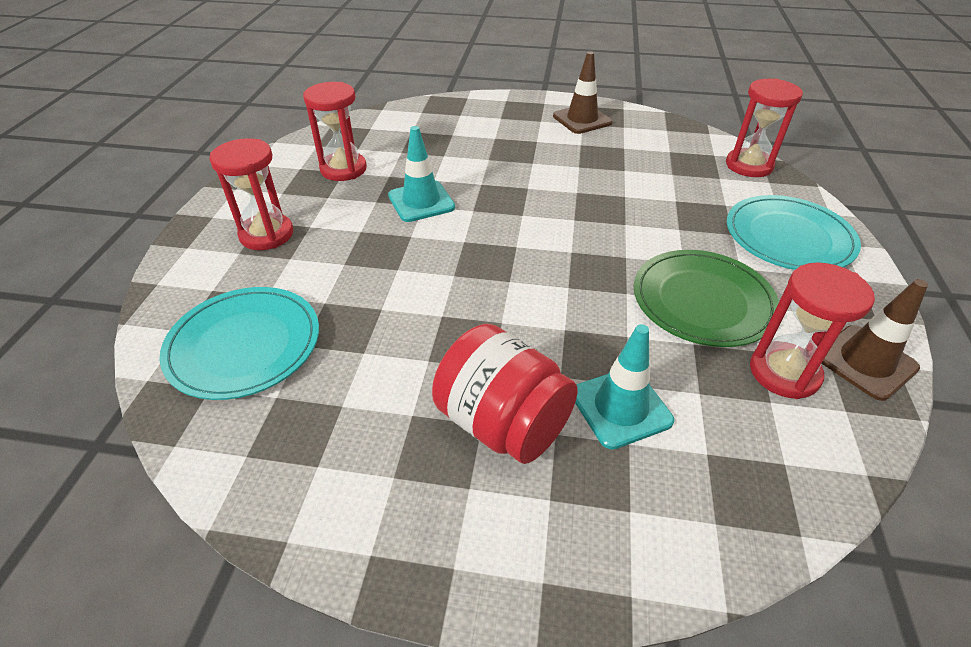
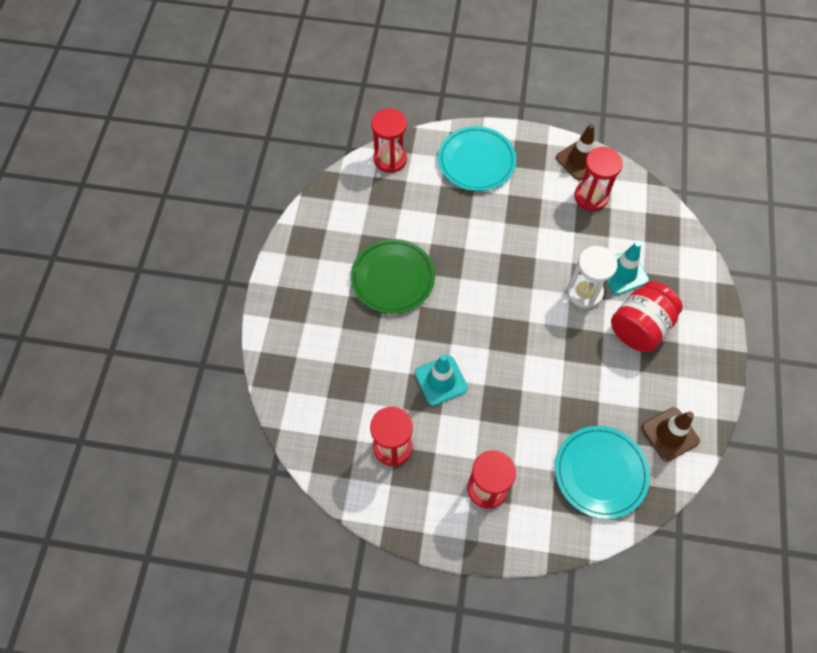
camera: 90 degrees left, 20 degrees up
(569, 348) = (584, 292): none -> white hourglass
(582, 119) = (312, 258): brown traffic cone -> brown traffic cone (670, 434)
(702, 301) = (540, 220): green plate -> green plate (392, 278)

